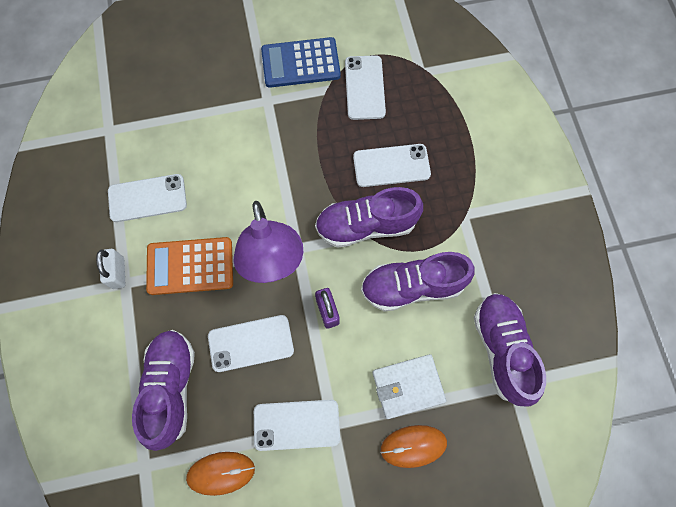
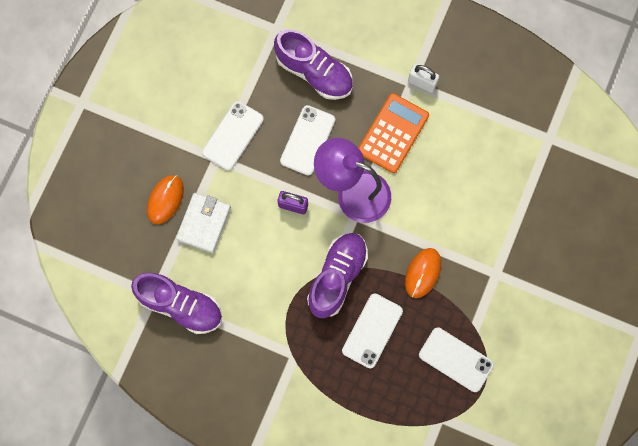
camera: 125 degrees right, 5 degrees up
(147, 198) = (469, 134): white phone -> none
(221, 473) = (238, 71): orange mouse -> orange mouse (422, 273)
(300, 63) = (514, 323): blue calculator -> none
(412, 286) = (268, 276): purple shoe -> none

